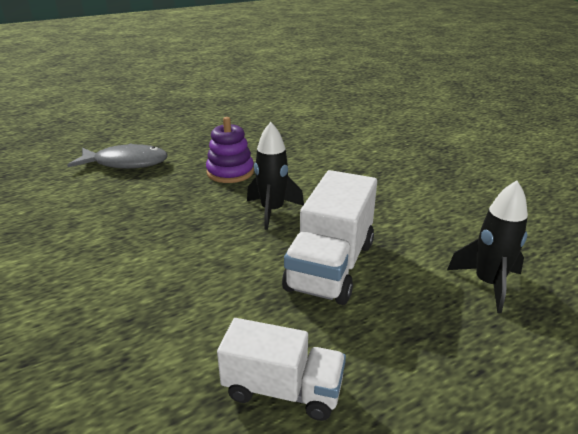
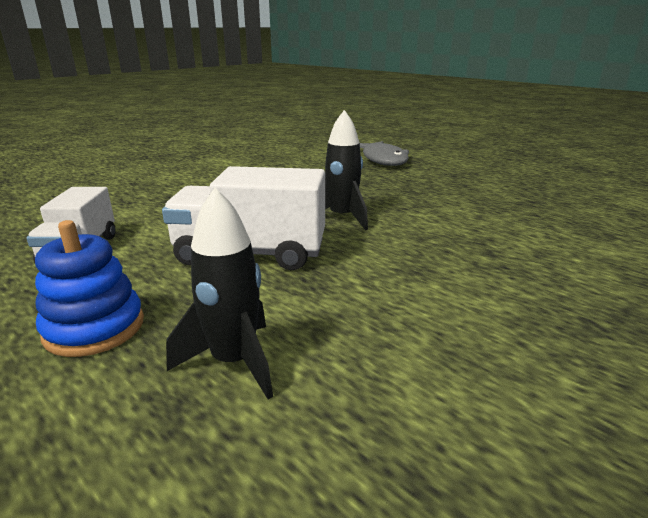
camera: 75 degrees right, 5 degrees down
(230, 172) = (406, 192): purple stacking toy -> none
(450, 356) = (94, 328): none -> blue stacking toy

